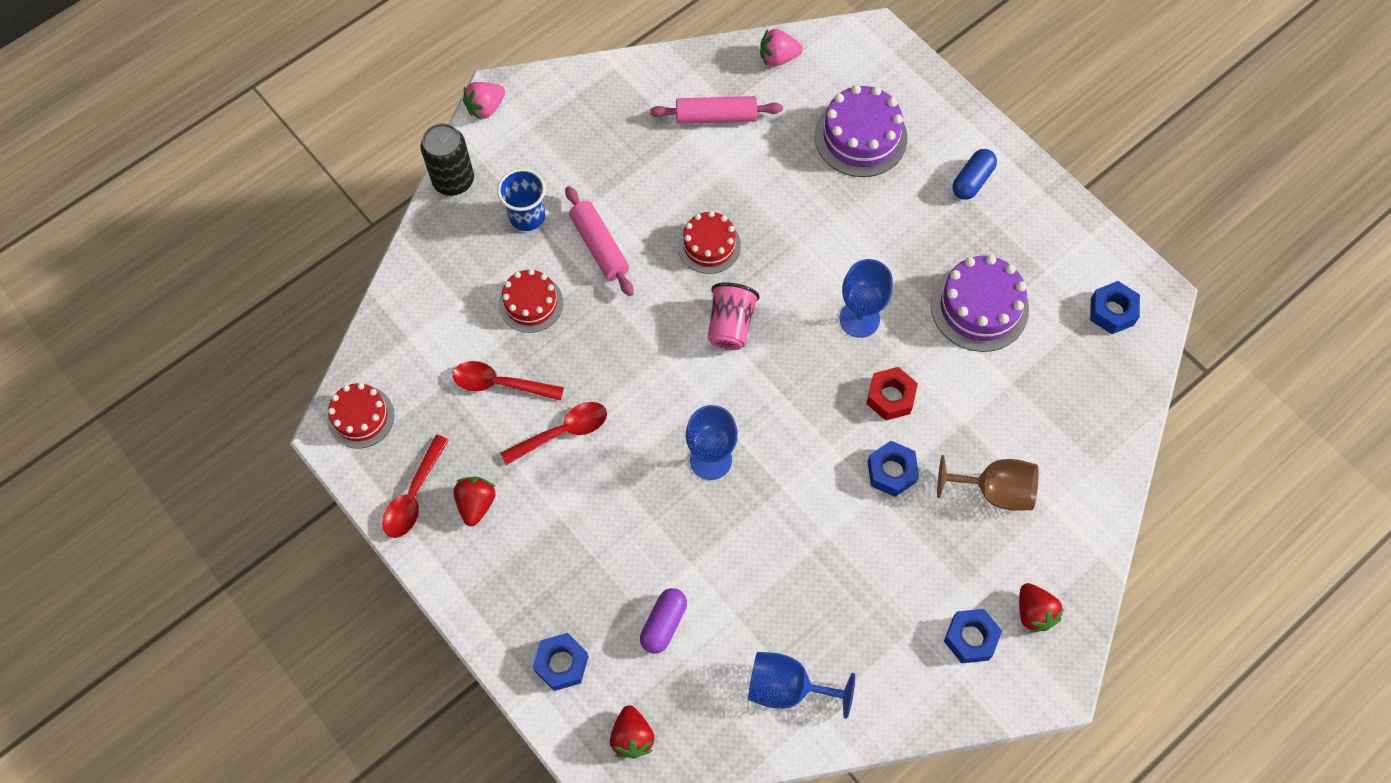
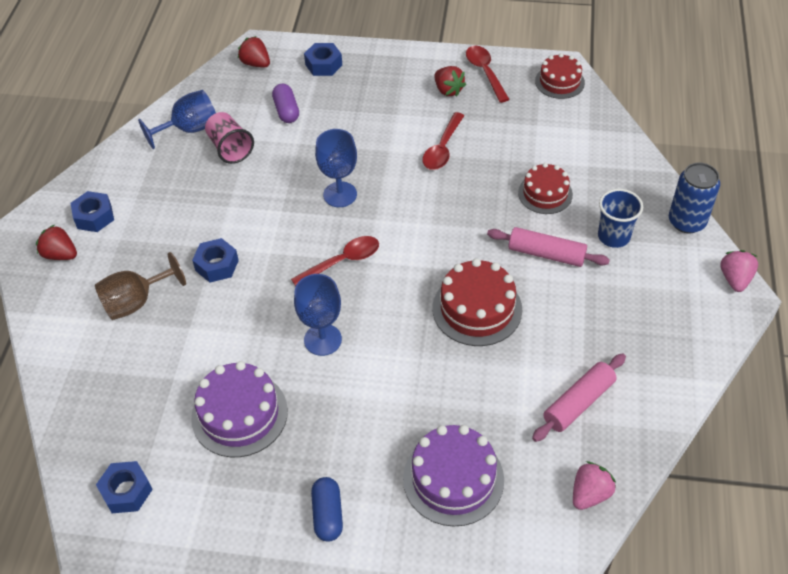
camera: 140 degrees right, 15 degrees down
(453, 180) = (686, 222): black can -> blue can
(500, 384) = (507, 145): red spoon -> red spoon (342, 261)
(709, 245) = (477, 309): red cake -> red cake, size x1.52
(730, 325) = (407, 271): pink cup -> pink cup (230, 148)
(890, 397) = (255, 307): red nut -> none

